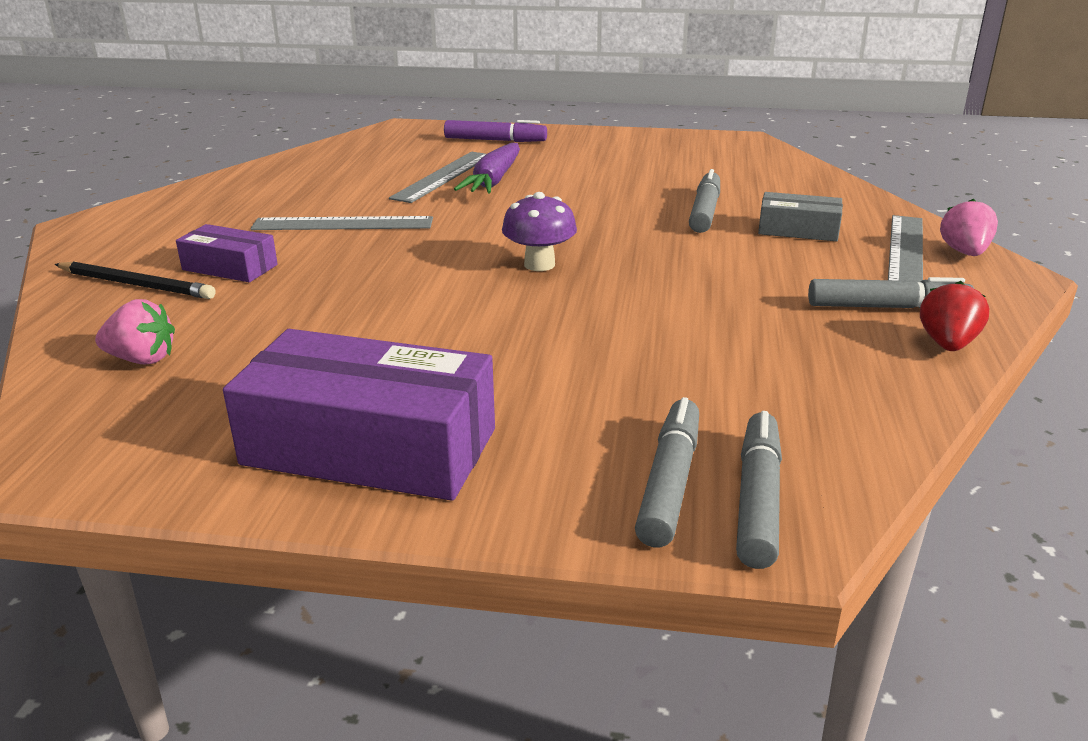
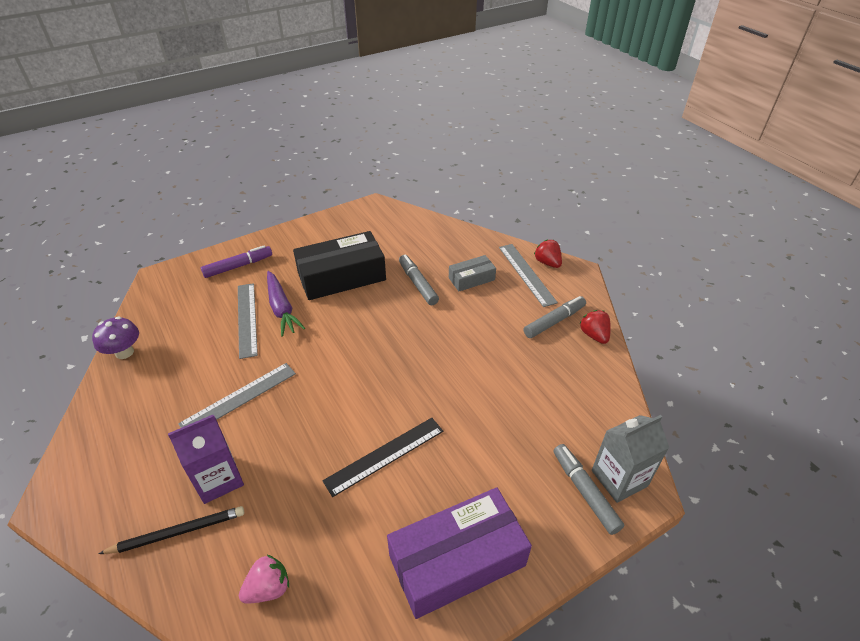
camera: 40 degrees left, 15 degrees up
(230, 267) = (218, 479): purple box -> purple carton
(428, 323) = (384, 455): none -> black ruler
(539, 264) = (386, 373): purple mushroom -> purple mushroom (124, 352)
(607, 178) = (341, 276): none -> black box
(758, 499) = (619, 478): grey marker -> grey carton
(964, 252) = (547, 263): pink strawberry -> red strawberry

